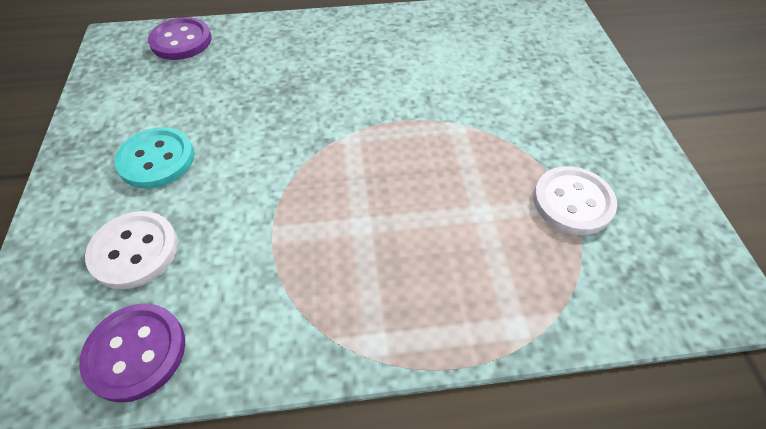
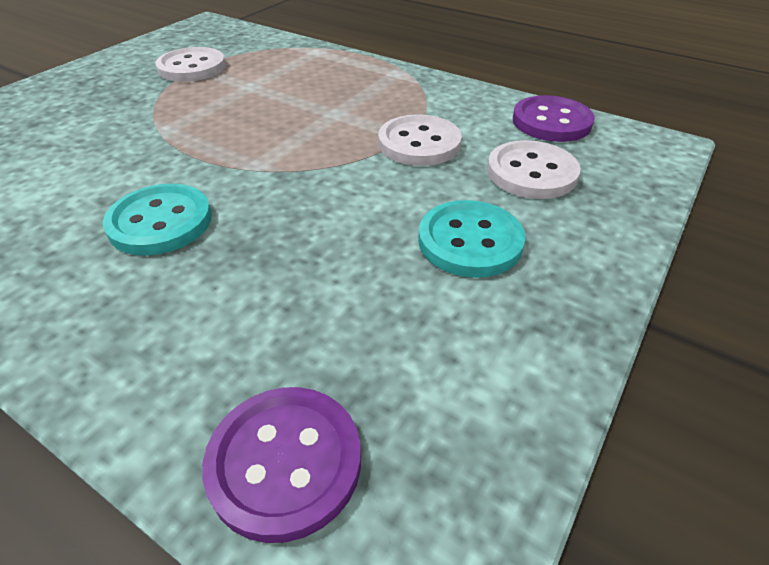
camera: 140 degrees left, 10 degrees down
(252, 230) = (419, 143): none -> white button
(348, 76) = (160, 222): none -> turquoise button

